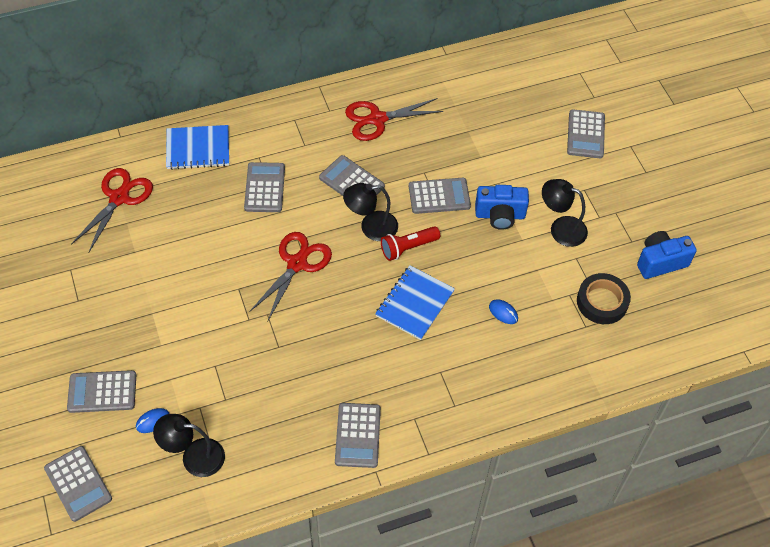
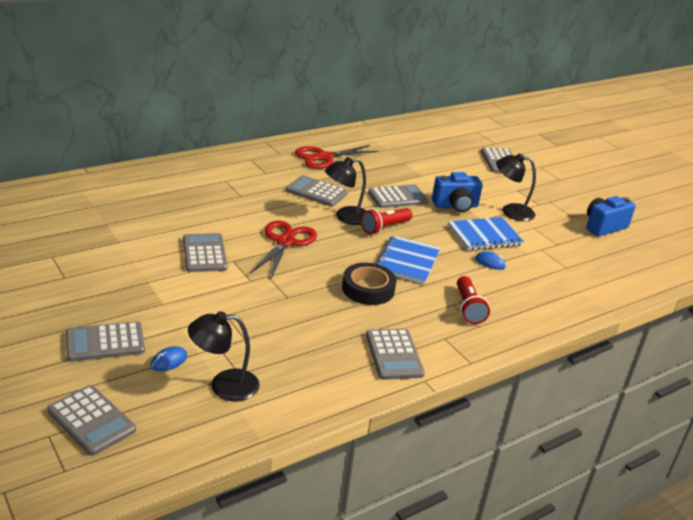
camera: 15 degrees left, 25 degrees down
(119, 198) = (95, 208): red scissors -> none
(198, 149) = (166, 177): blue notebook -> blue notebook (484, 235)
(264, 188) = (237, 198): grey calculator -> grey calculator (204, 253)
(453, 379) = (468, 308): none -> red flashlight
(602, 302) = (571, 252): black tape -> black tape (368, 289)

